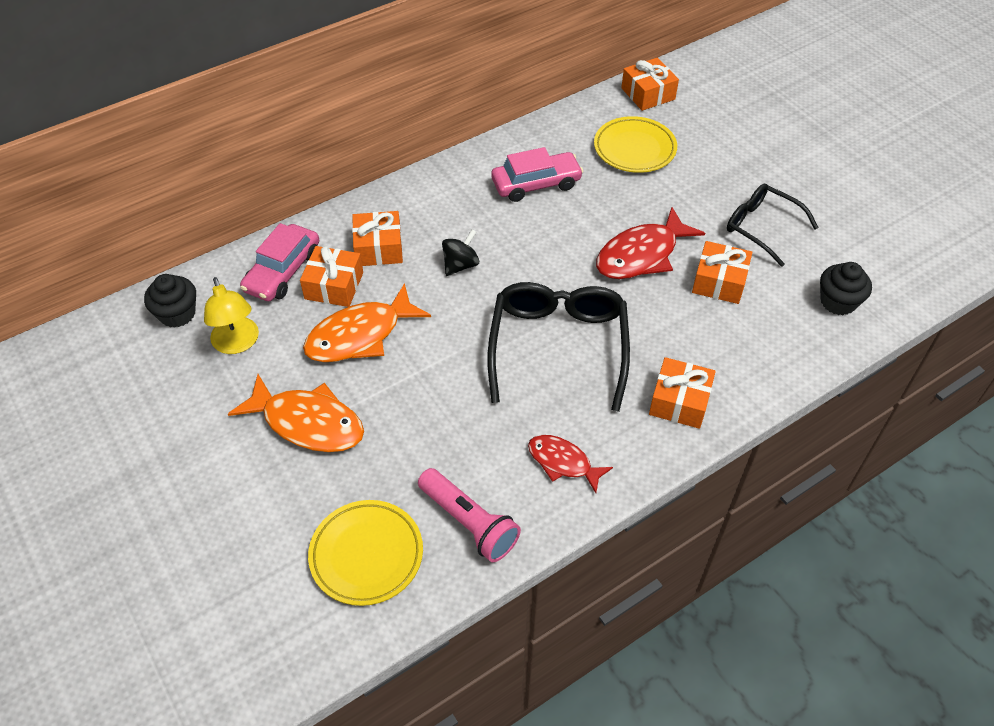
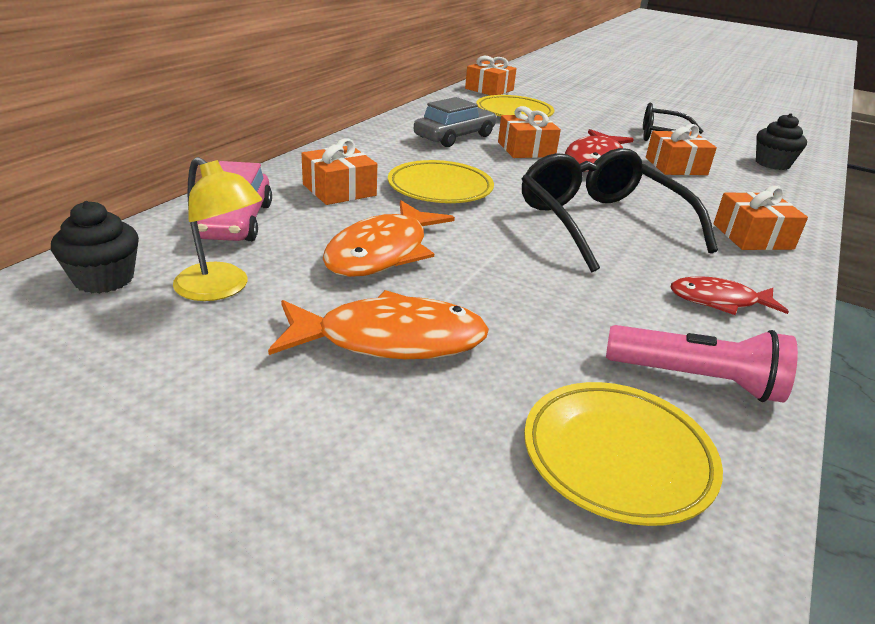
camera: 30 degrees left, 20 degrees down
(334, 286) = (312, 222): orange gift -> orange gift (526, 149)
(460, 265) = (440, 188): black spinning top -> yellow plate
(536, 184) = (454, 136): pink car -> grey car

